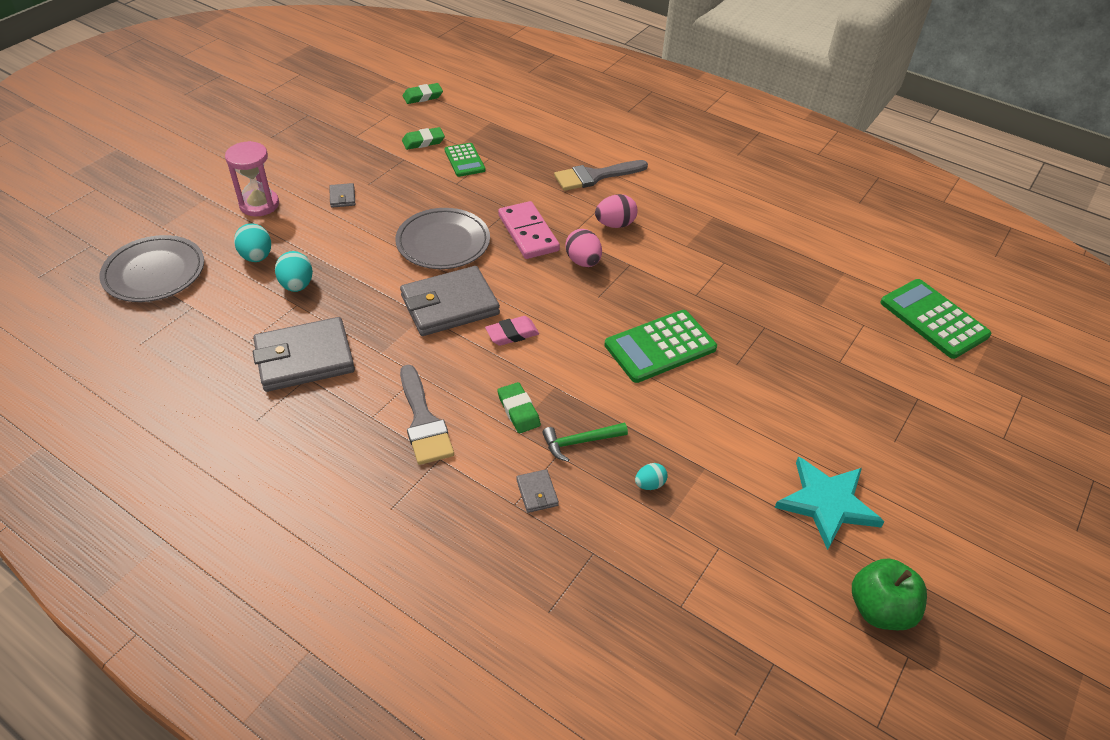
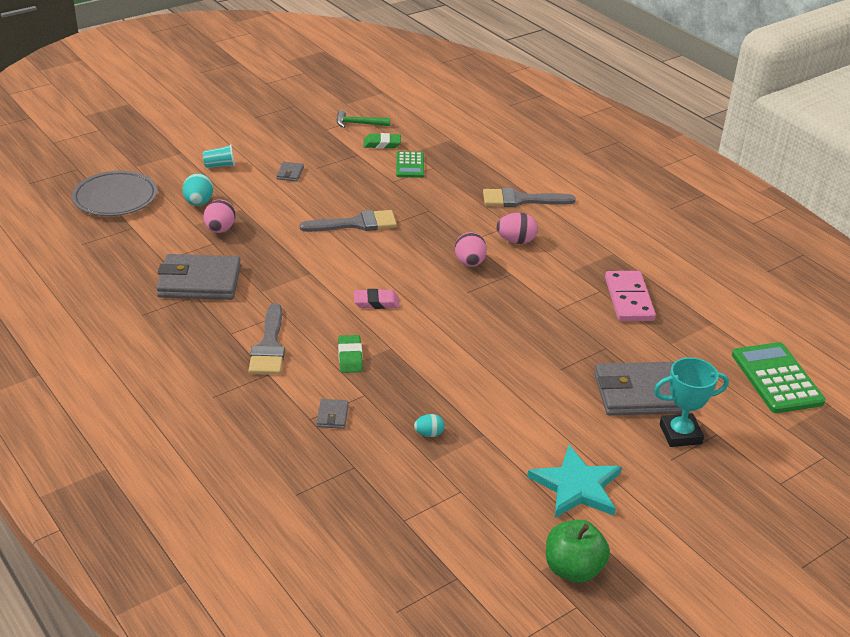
camera: 20 degrees right, 10 degrees down
(259, 204) = (220, 165): pink hourglass -> turquoise cup
(297, 285) = (220, 230): turquoise egg -> pink egg
(423, 96) = (401, 108): green eraser -> none
(443, 242) = (356, 224): grey plate -> grey brush
(449, 305) = (335, 270): grey wallet -> grey wallet (640, 393)
(528, 233) = (434, 231): pink domino -> pink domino (629, 299)
(580, 442) = (388, 391): green hammer -> green hammer (358, 124)
(660, 347) = (499, 340): green calculator -> none
(886, 408) = (680, 434): none -> turquoise trophy

